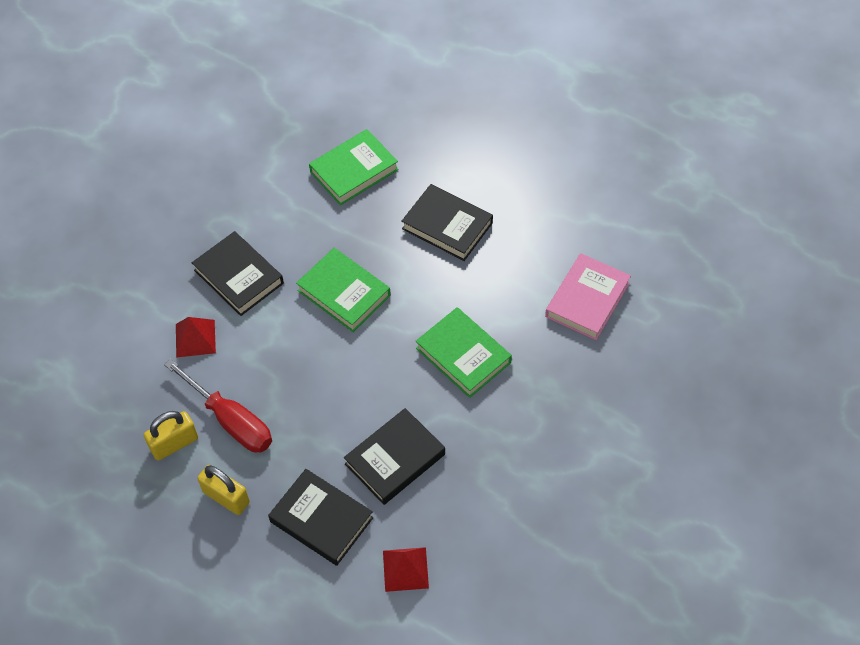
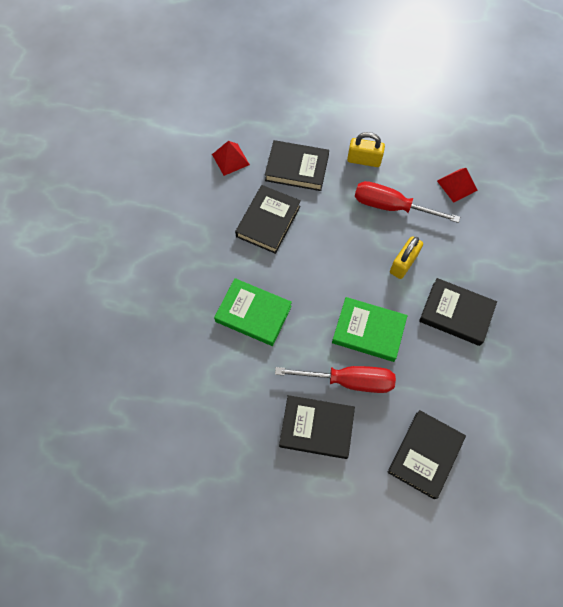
camera: 155 degrees right, 10 degrees up
(174, 443) = (418, 179): yellow padlock -> yellow padlock (403, 263)
(195, 338) = (454, 253): red pyramid -> red pyramid (457, 185)
(354, 171) = (425, 454): green book -> black book
(391, 254) = (349, 380): none -> red screwdriver
(587, 300) = (172, 400): pink book -> none

